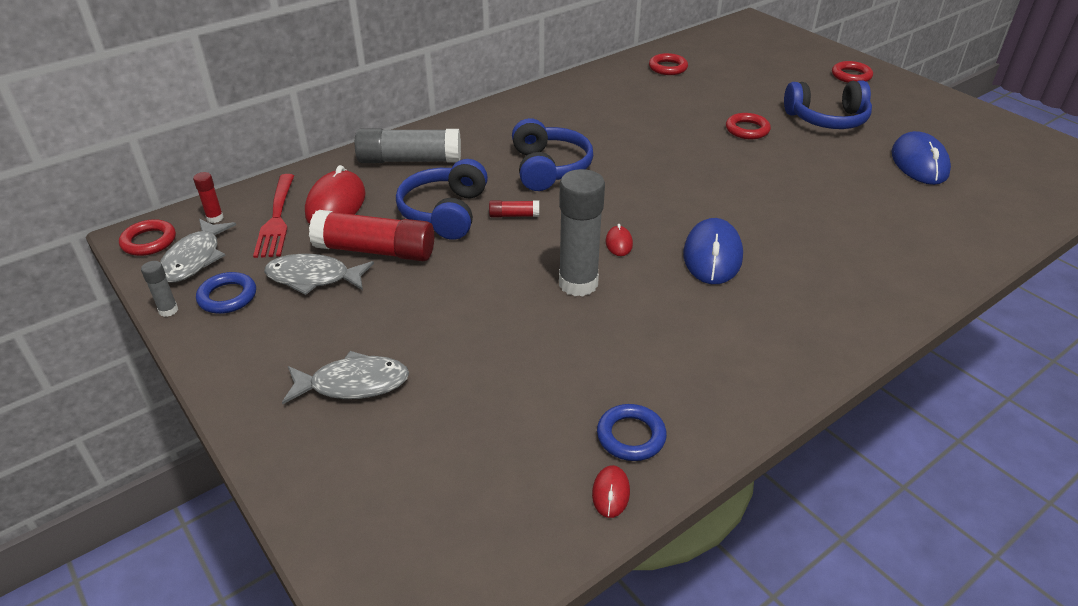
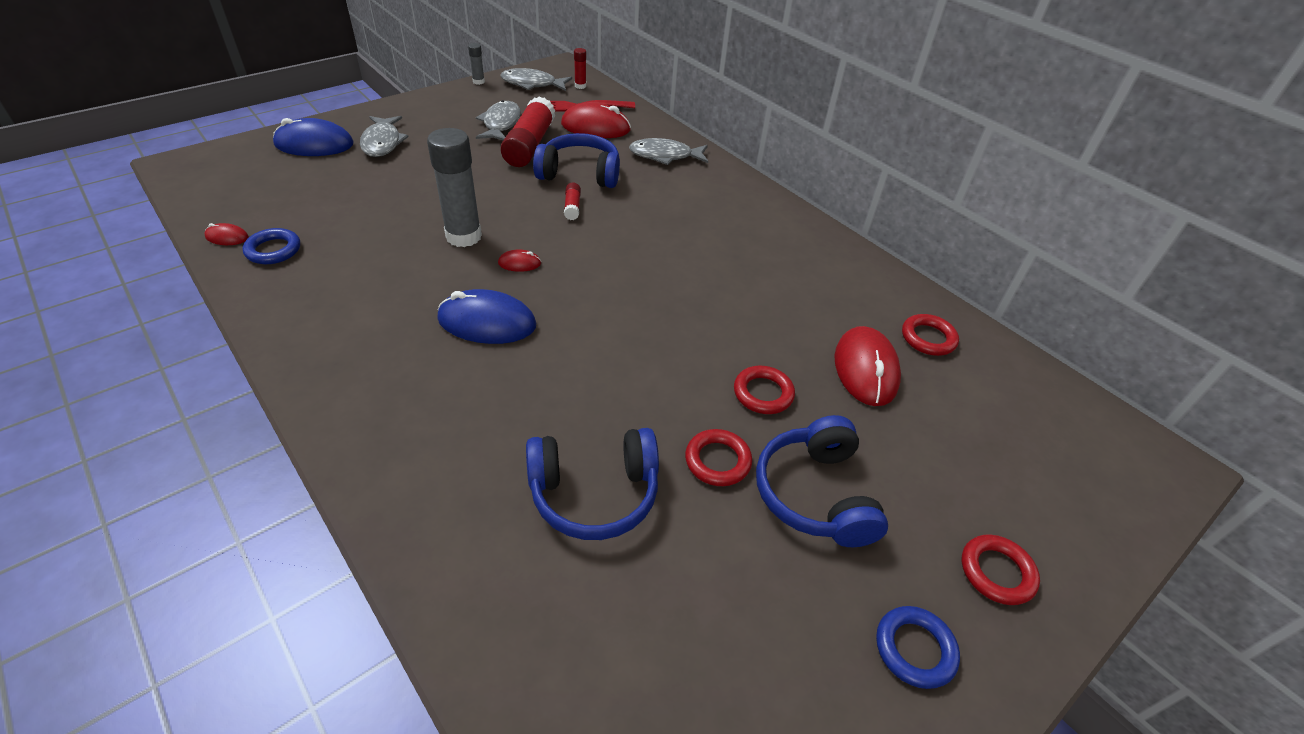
camera: 85 degrees right, 5 degrees up
(149, 241) = (554, 69): red ring -> red ring (717, 461)
(227, 297) = (487, 97): blue ring -> blue ring (914, 649)
(409, 160) = (665, 156): grey glue stick -> grey fish
(549, 168) = (655, 229): blue headphones -> blue headphones (594, 493)
(708, 92) = (865, 369): none -> red mouse
(919, 163) = (688, 588): blue mouse -> blue mouse (314, 144)

